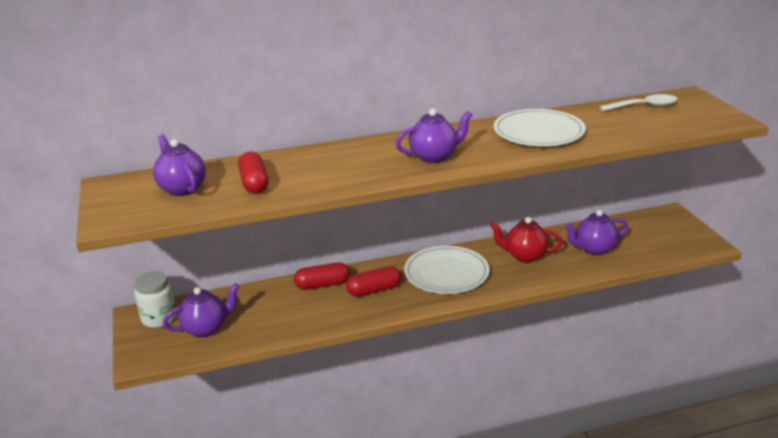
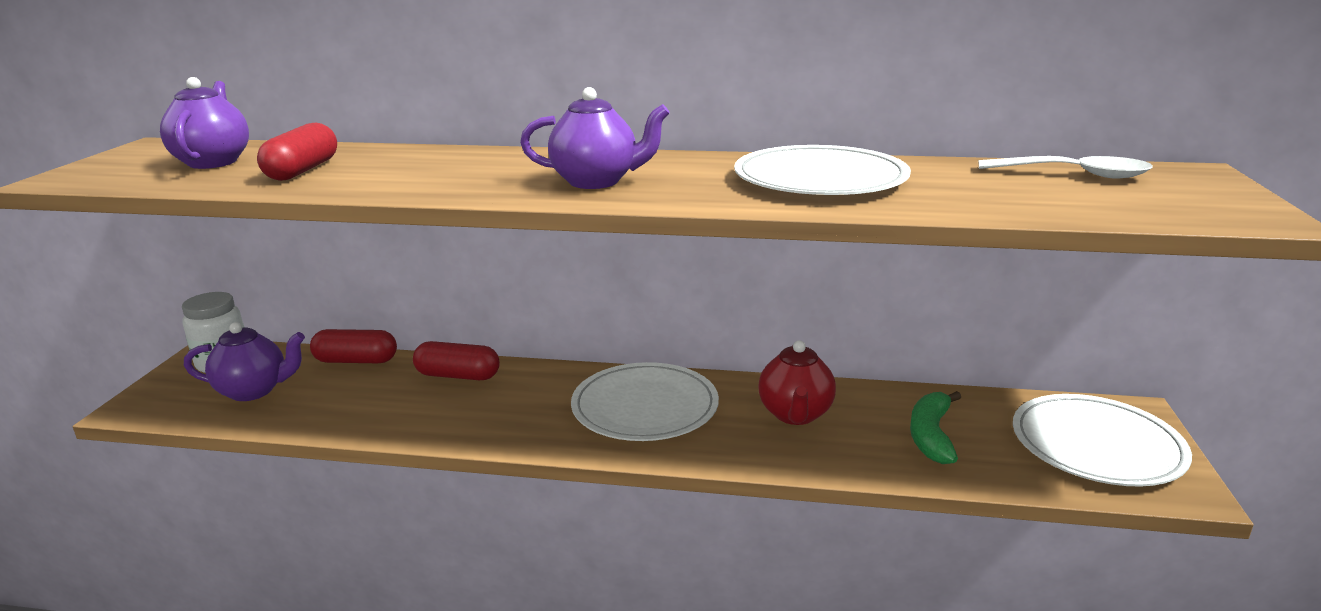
camera: 25 degrees right, 5 degrees down
(374, 290) = (515, 402): red capsule -> red capsule (356, 361)
(524, 256) = (795, 415): red teapot -> red teapot turned 120 degrees counterclockwise
(594, 249) = (931, 435): purple teapot -> green banana
(665, 234) = (1096, 445): none -> white plate

